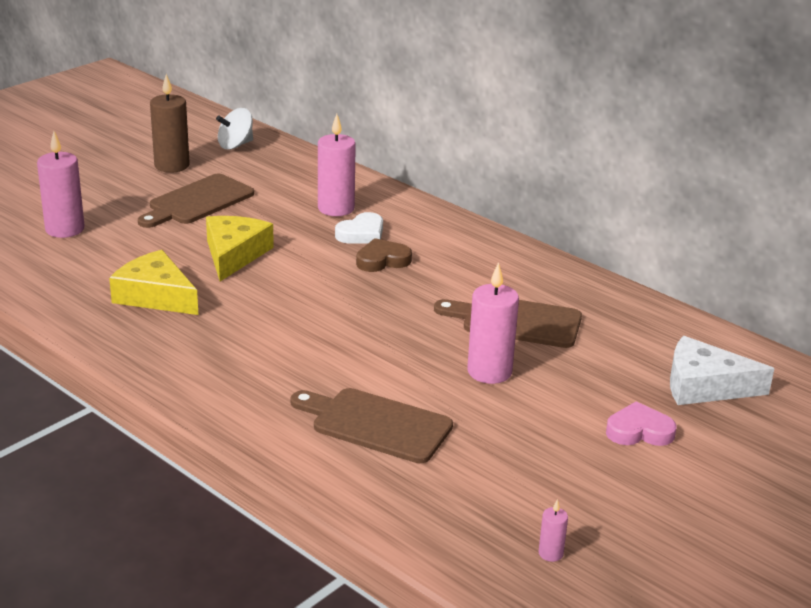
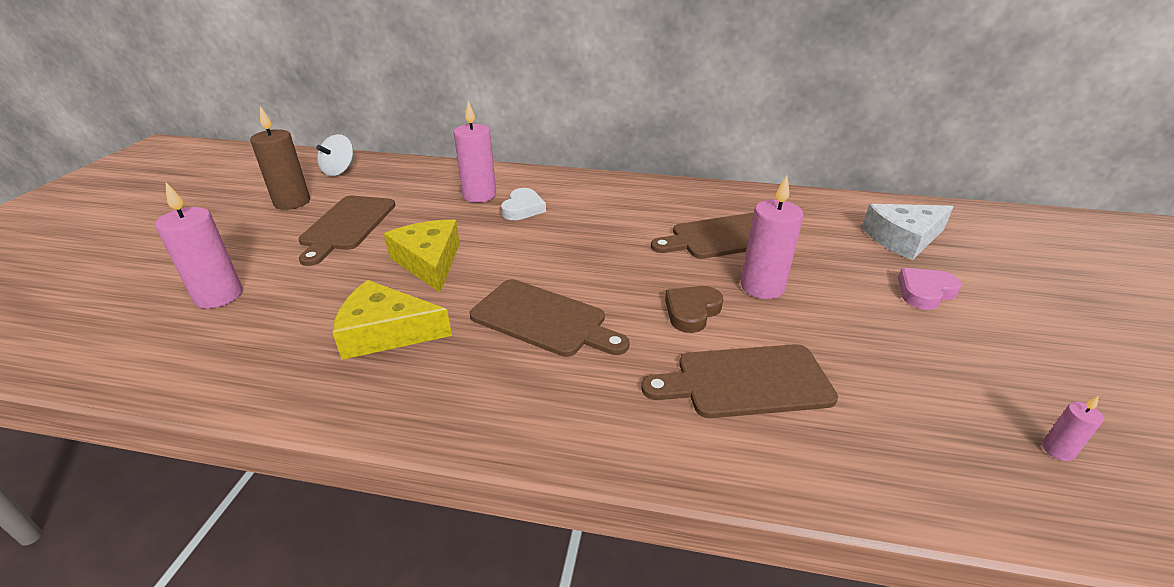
camera: 30 degrees left, 5 degrees up
(276, 328) = (544, 319): none -> brown cutting board
(382, 260) = (564, 224): brown heart -> brown heart (692, 311)

